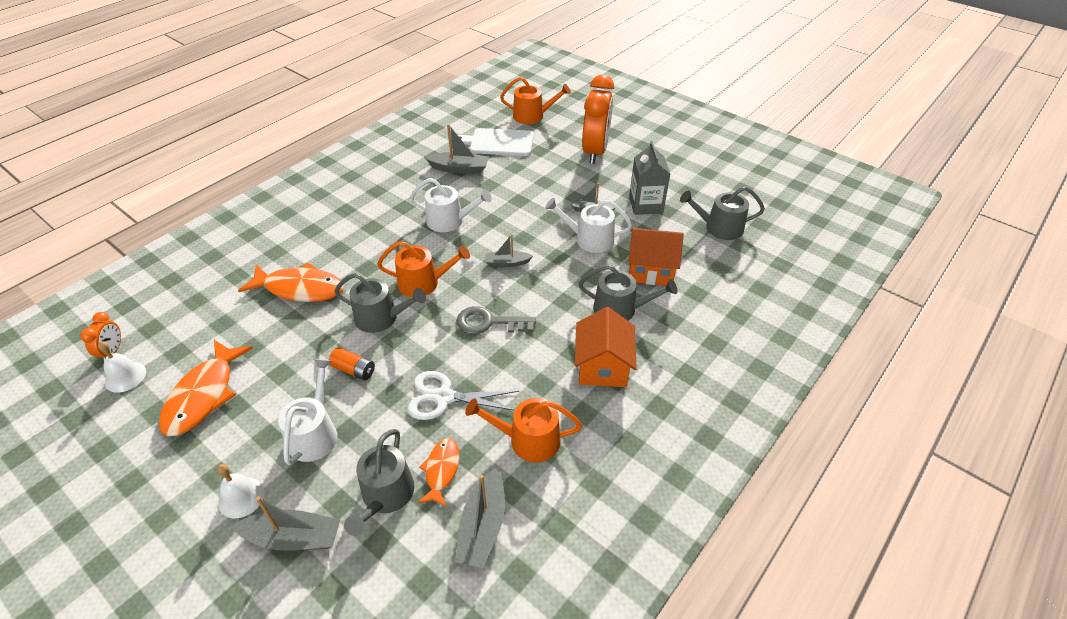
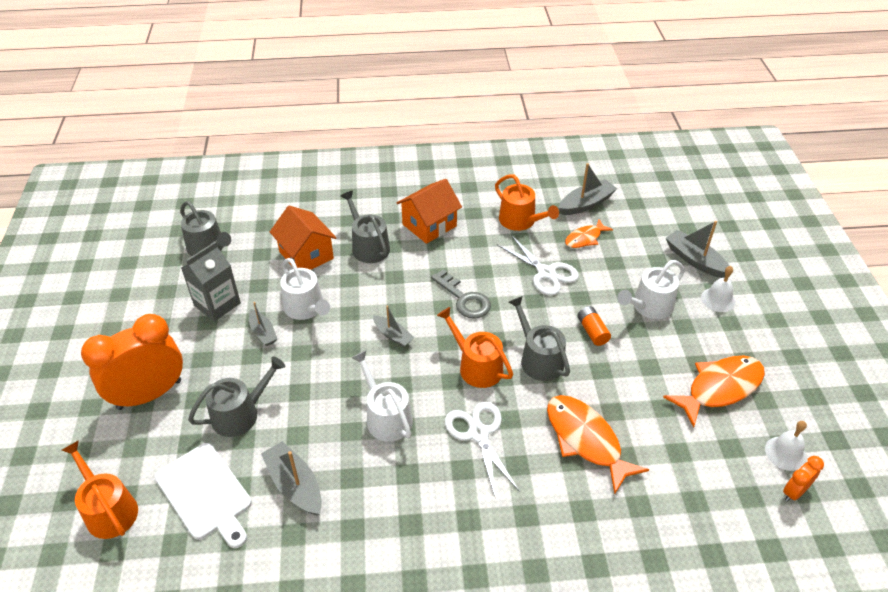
camera: 135 degrees left, 0 degrees up
(380, 248) = (478, 434): none -> white scissors
(385, 496) = (627, 247): grey watering can -> grey watering can (240, 414)

